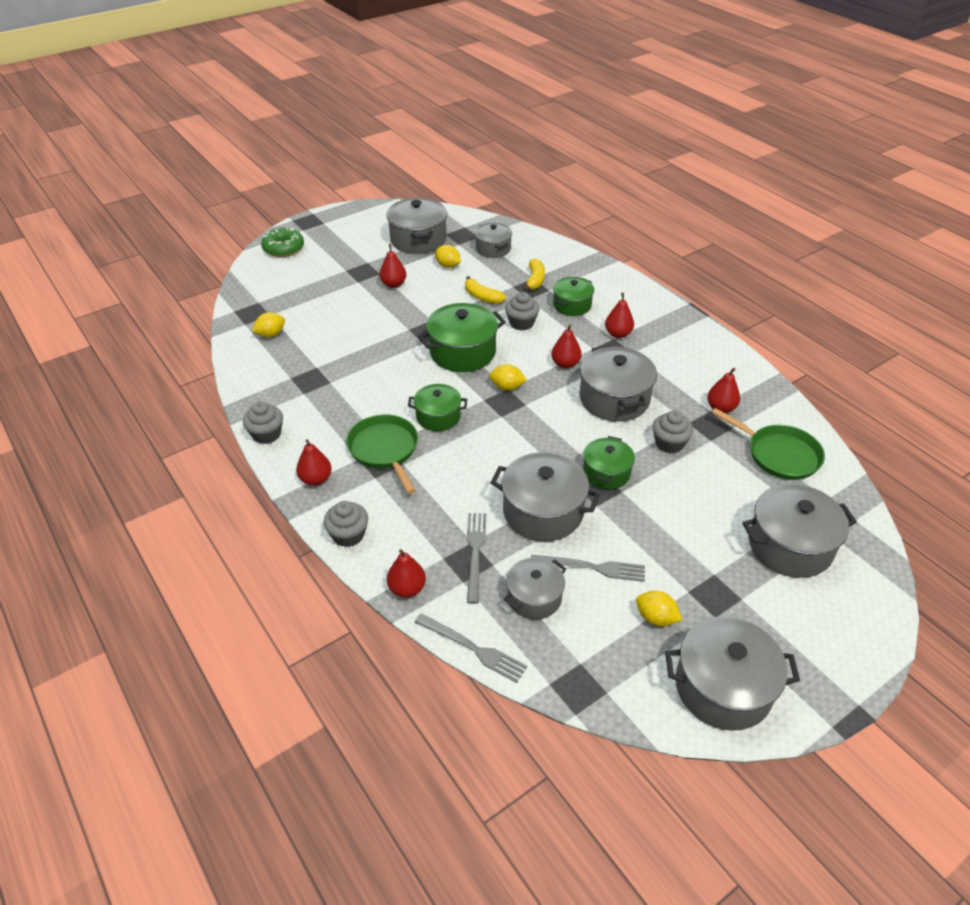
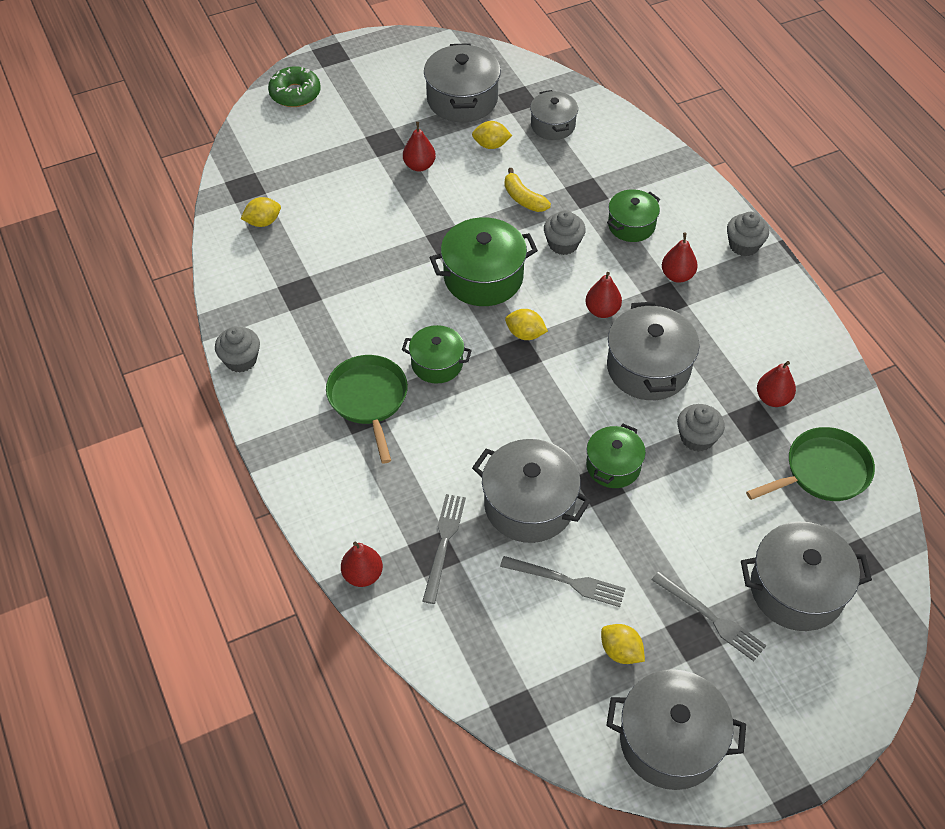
camera: 10 degrees right, 10 degrees up
(316, 479) = (286, 426): red pear -> none
(348, 535) = (311, 501): grey cupcake -> grey cupcake (744, 245)
(448, 265) = (491, 145): yellow lemon -> yellow lemon turned 45 degrees counterclockwise
(473, 648) = (418, 654): grey fork -> grey fork (711, 618)
(534, 597) = (496, 607): grey pot -> none
(535, 280) = (594, 181): yellow banana -> none
(779, 455) = (822, 471): green pan -> green pan turned 75 degrees counterclockwise

